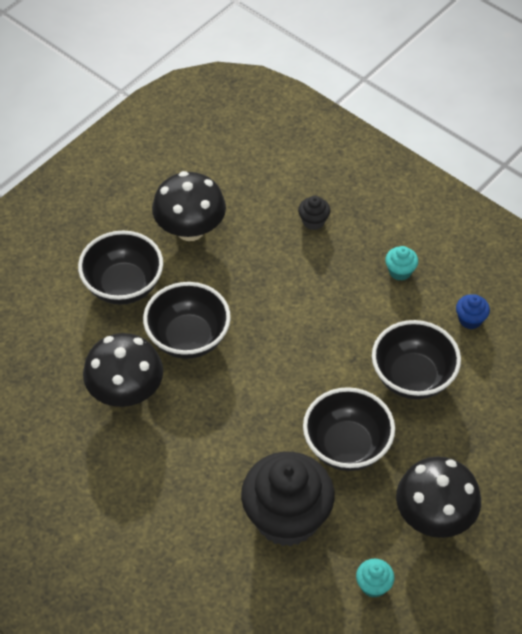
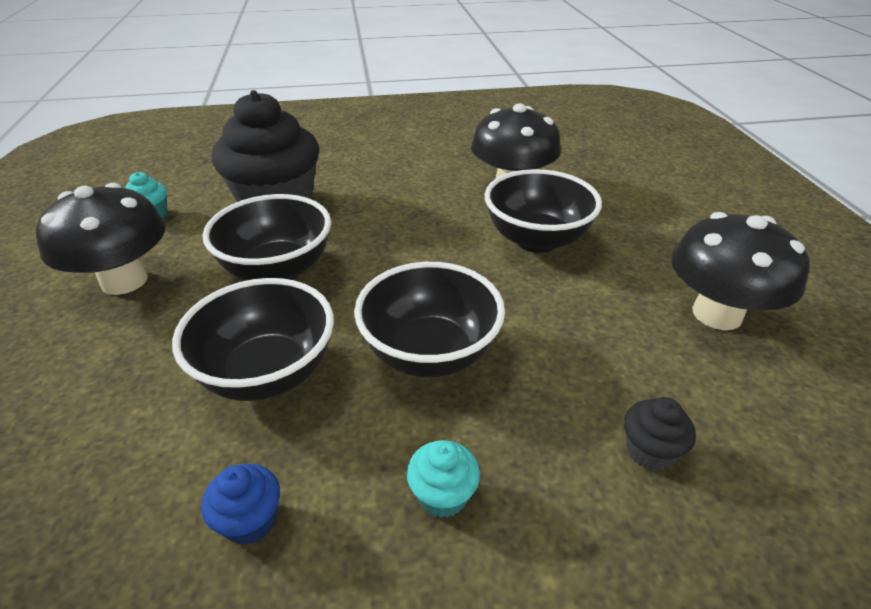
camera: 130 degrees right, 15 degrees down
(123, 286) = (652, 232): black bowl -> black bowl (430, 353)

